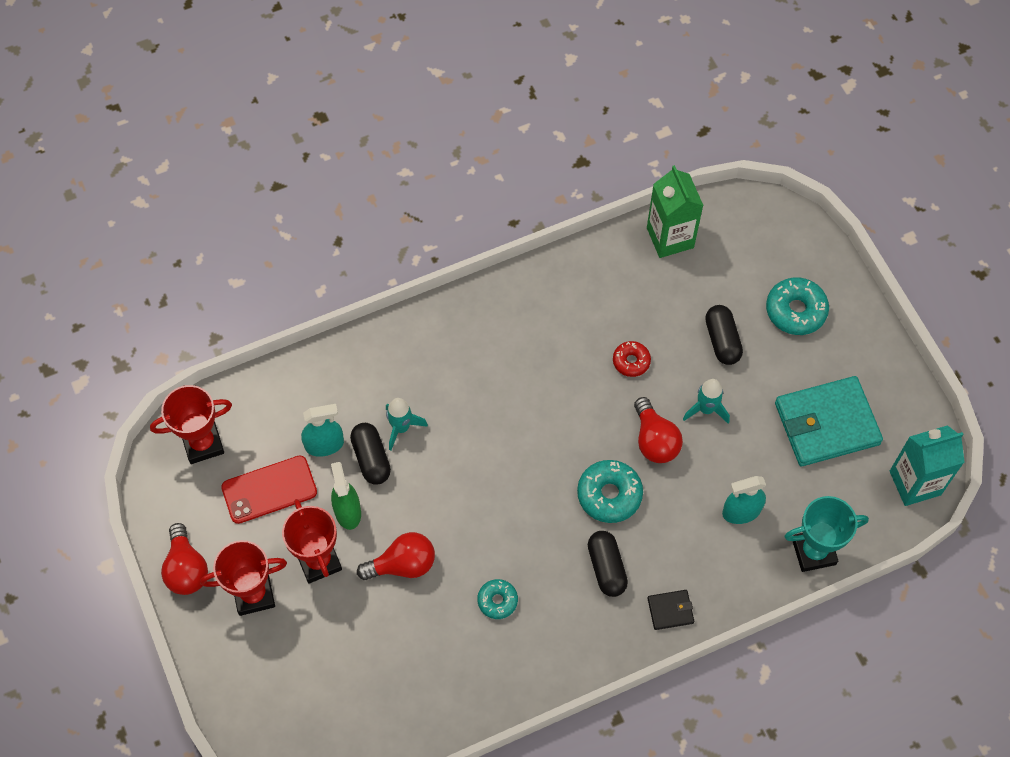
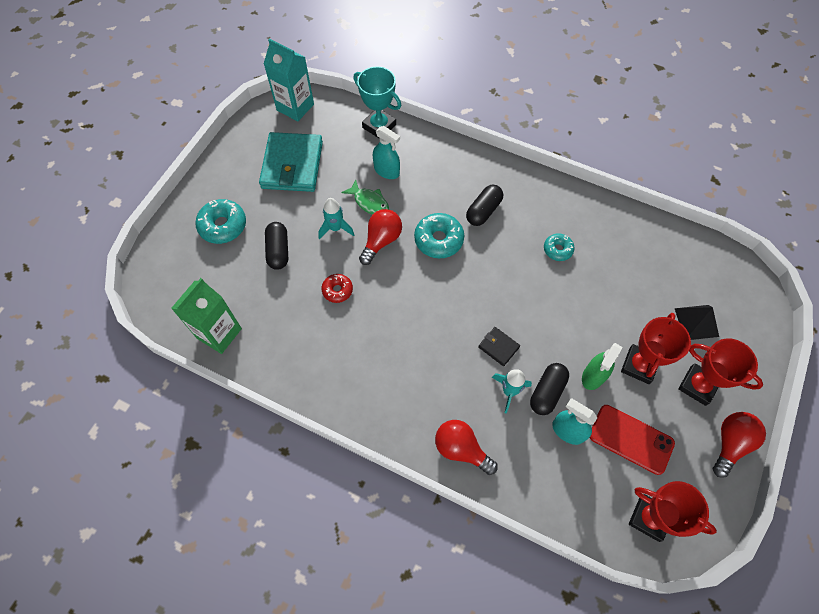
camera: 130 degrees left, 0 degrees up
(305, 659) = (696, 322): none -> black pyramid
(403, 565) = (590, 315): red light bulb -> red light bulb (461, 449)
(670, 610) = (476, 166): black wallet -> black wallet (498, 347)
(712, 464) = (369, 202): none -> green fish
(722, 340) = (278, 251): black capsule -> black capsule turned 45 degrees counterclockwise
(826, 424) = (292, 165): turquoise wallet -> turquoise wallet turned 60 degrees clockwise

